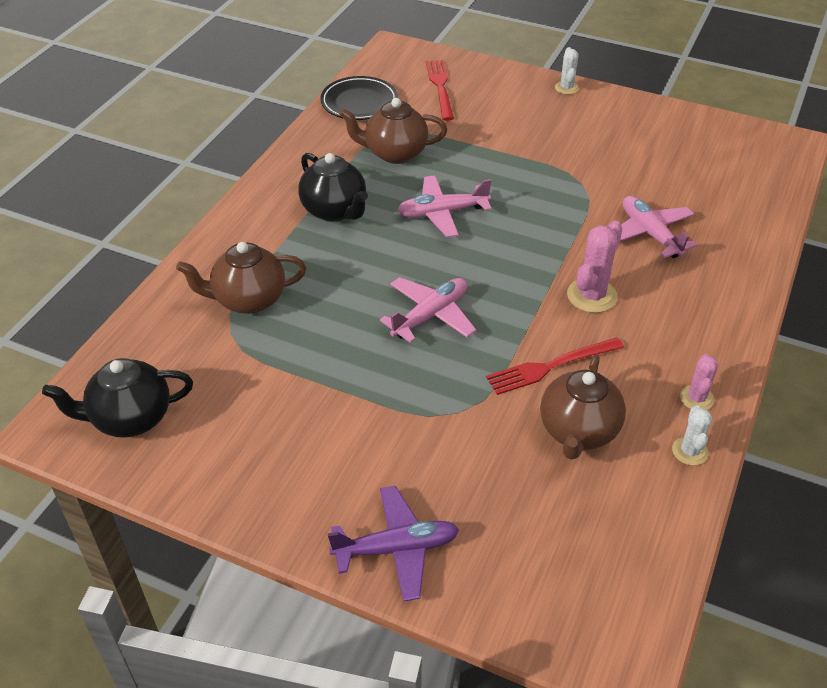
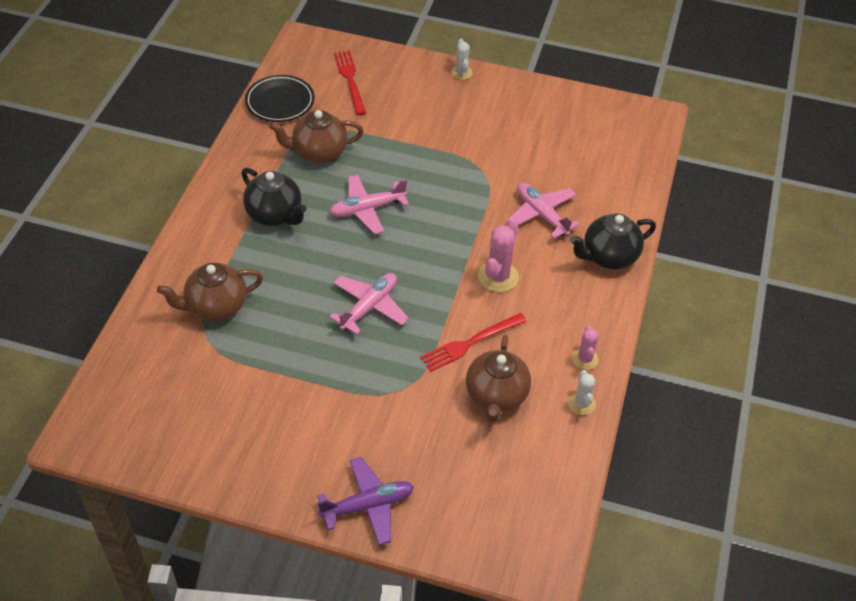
camera: 10 degrees left, 5 degrees up
(130, 418) = (139, 422): black teapot -> black teapot (608, 257)

